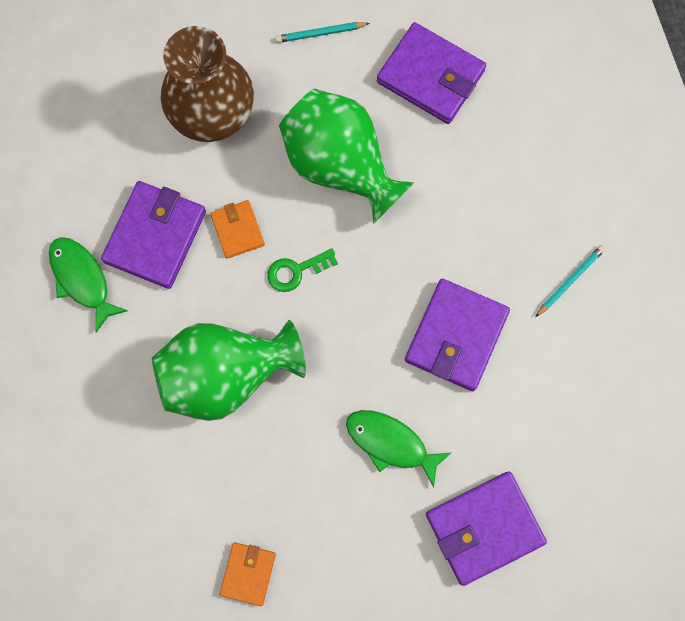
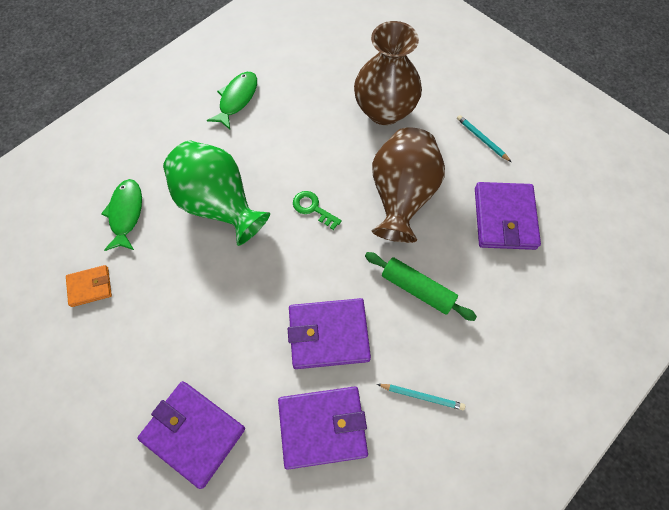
camera: 60 degrees right, 10 degrees down
(155, 236) = (287, 121): purple wallet -> purple wallet (322, 427)
(237, 230) = (319, 161): orange wallet -> none
(340, 166) = (401, 197): green vase -> brown vase
(391, 443) = (225, 331): green fish -> green fish (126, 214)
(458, 216) = (417, 289): none -> green rolling pin

